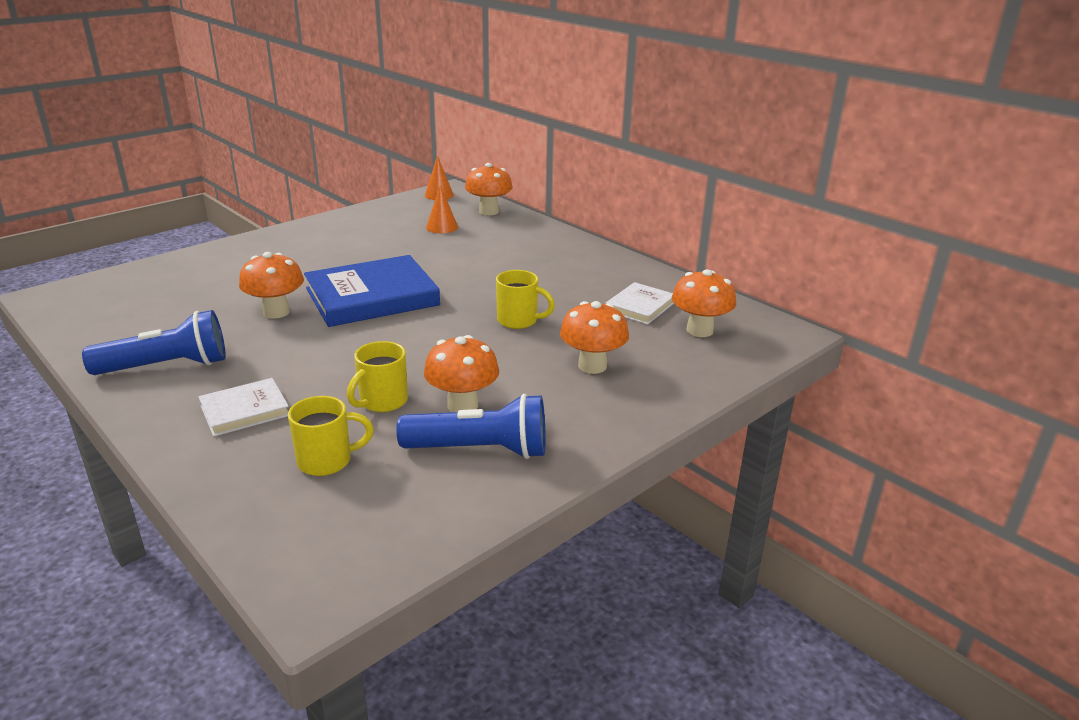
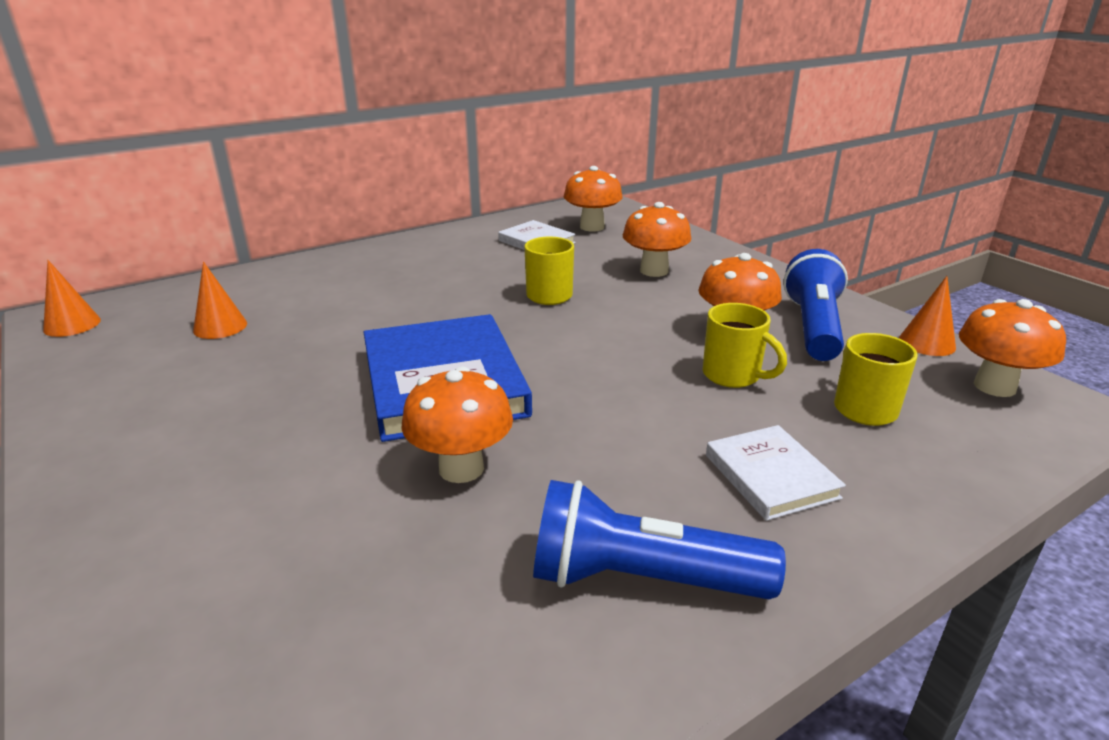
camera: 80 degrees left, 0 degrees up
(167, 366) = (641, 579): blue flashlight -> blue flashlight turned 75 degrees counterclockwise
(454, 521) = (927, 343): none -> orange cone
(489, 211) = (194, 293): orange mushroom -> orange mushroom (994, 386)

